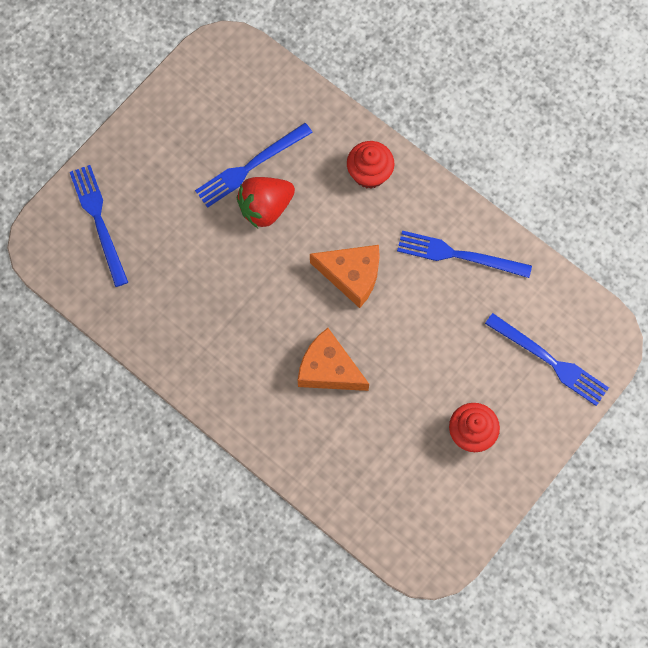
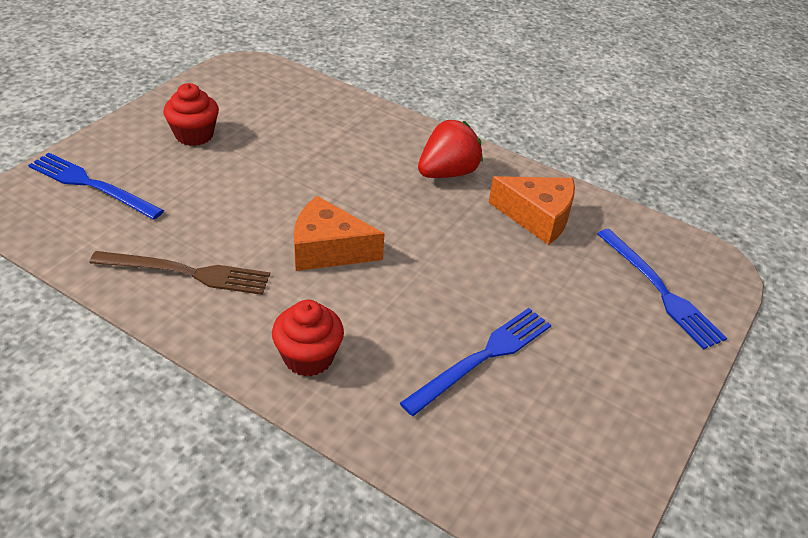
camera: 170 degrees right, 30 degrees down
(265, 208) = (450, 312): red strawberry -> red strawberry (447, 173)
(328, 369) = (349, 175): orange cheese -> orange cheese (537, 217)
(458, 255) = (187, 273): blue fork -> brown fork

